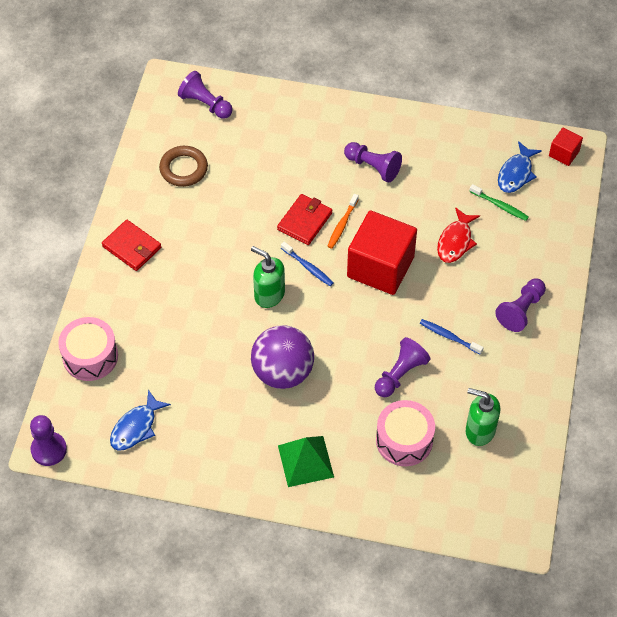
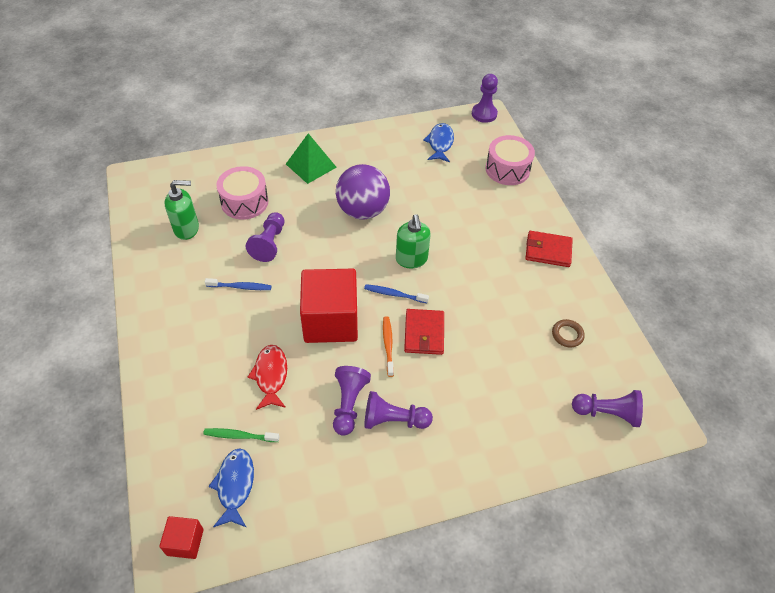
camera: 150 degrees right, 5 degrees down
(183, 169) = (567, 335): brown ring -> brown ring, size x0.63
(269, 295) = (411, 259): green soap dispenser -> green soap dispenser turned 75 degrees clockwise
(521, 310) = (182, 335): purple pawn -> purple pawn (349, 404)

